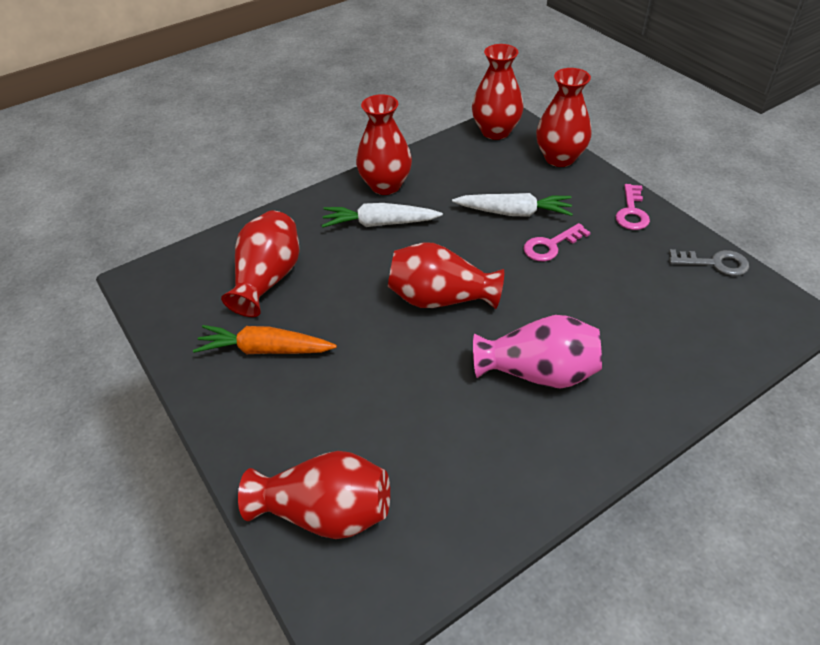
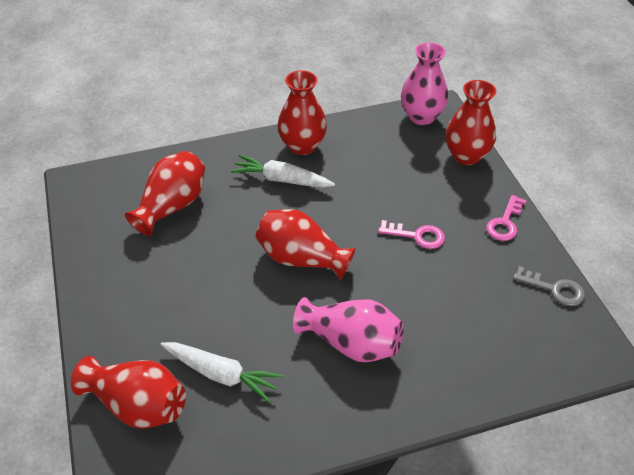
camera: 15 degrees right, 0 degrees up
(265, 349) = (146, 265): orange carrot -> none
(495, 131) = (421, 116): red vase -> pink vase
(513, 212) = (399, 197): white carrot -> white carrot (221, 374)
(551, 245) = (417, 236): pink key -> pink key turned 150 degrees counterclockwise

